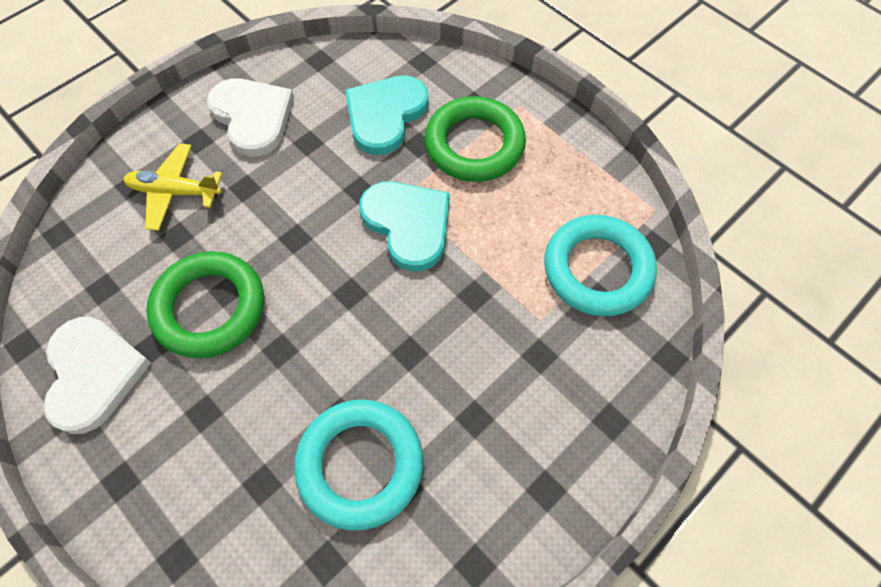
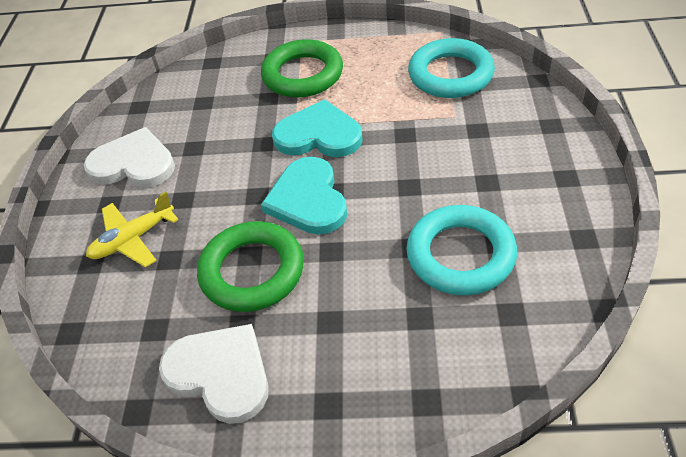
camera: 40 degrees left, 15 degrees down
(385, 115) = (226, 100): turquoise heart -> turquoise heart (308, 199)

